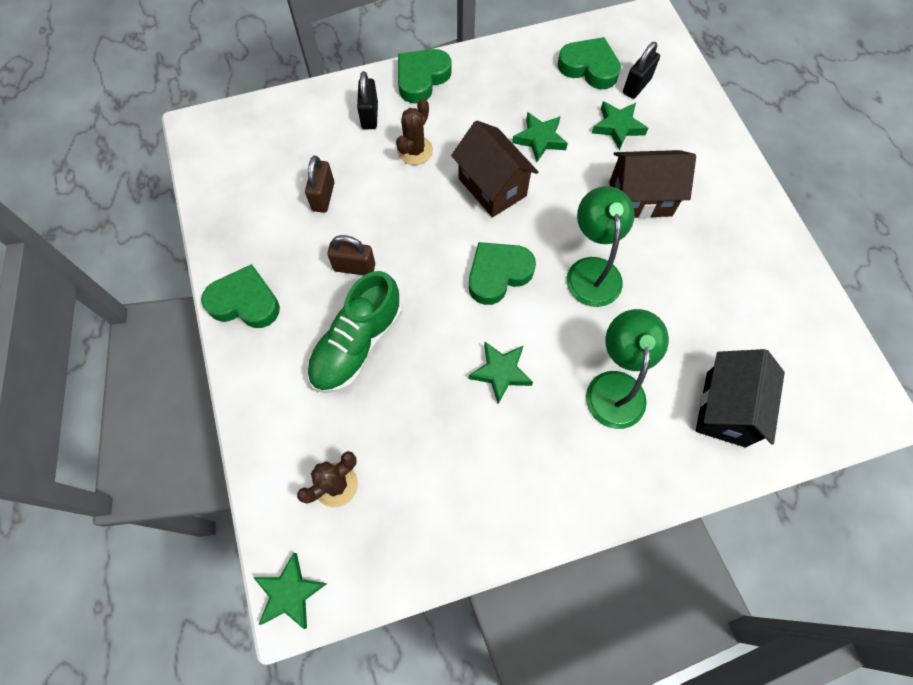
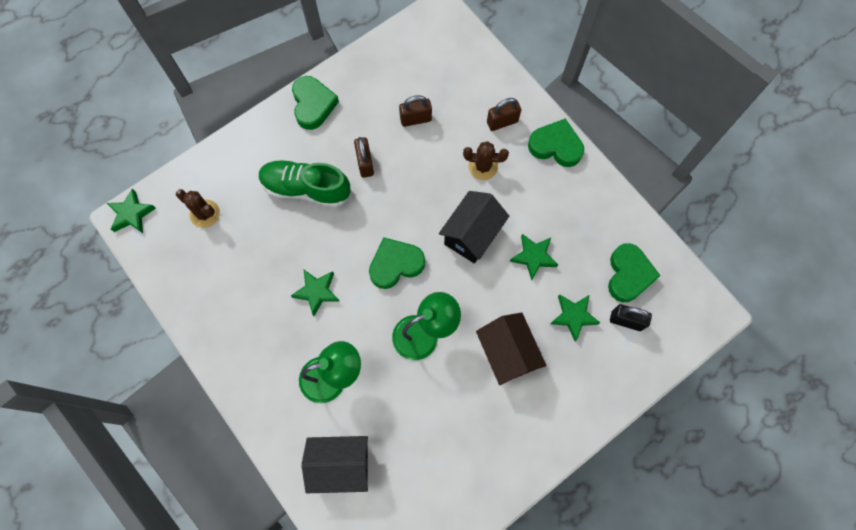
camera: 70 degrees right, 5 degrees up
(370, 116) = (502, 122): black padlock -> brown padlock
(492, 187) = (472, 235): brown house -> black house
(498, 274) = (395, 264): green heart -> green heart turned 60 degrees counterclockwise

